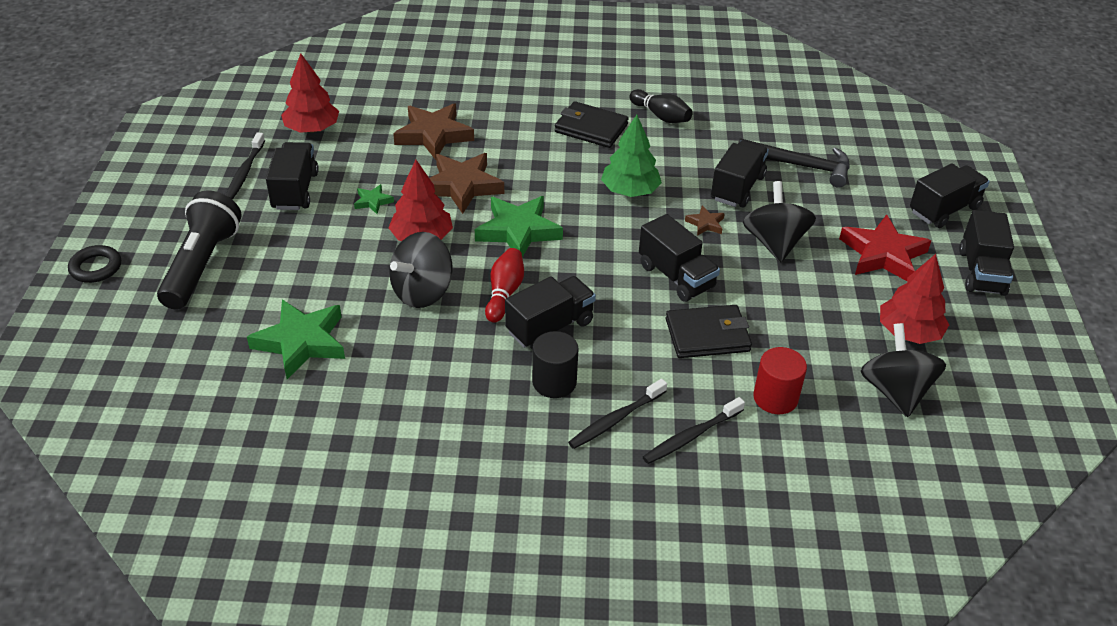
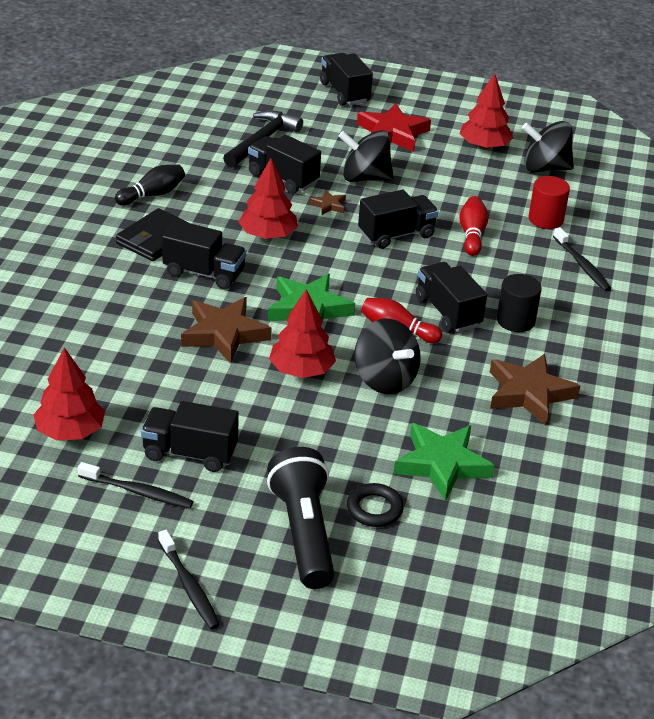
camera: 80 degrees left, 5 degrees down
(96, 267) = (286, 623): black ring -> black ring (374, 509)
(202, 264) = (303, 532): black flashlight -> black flashlight turned 60 degrees clockwise
(373, 201) = (230, 397): green star -> none
(433, 135) = (123, 341): brown star -> brown star (529, 393)
(615, 419) = (561, 297): black toothbrush -> black toothbrush (189, 586)
(630, 191) = (268, 235): green tree -> red tree
(707, 335) = (472, 234): black wallet -> red bowling pin
(981, 272) = (423, 99): black truck -> black truck (204, 273)

